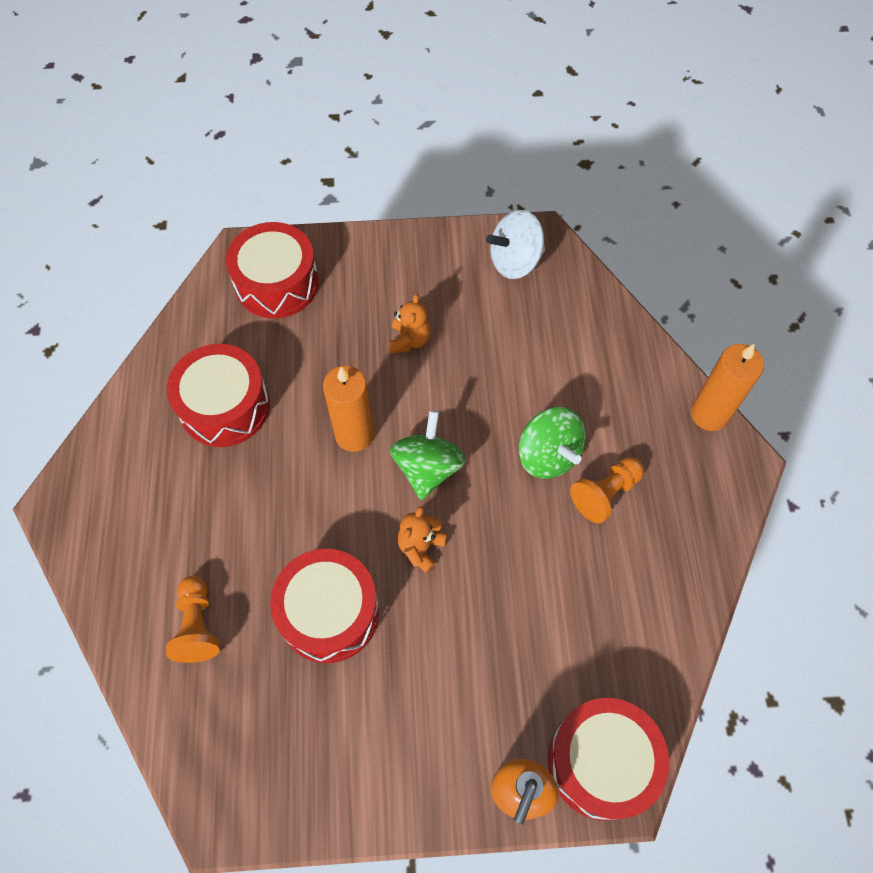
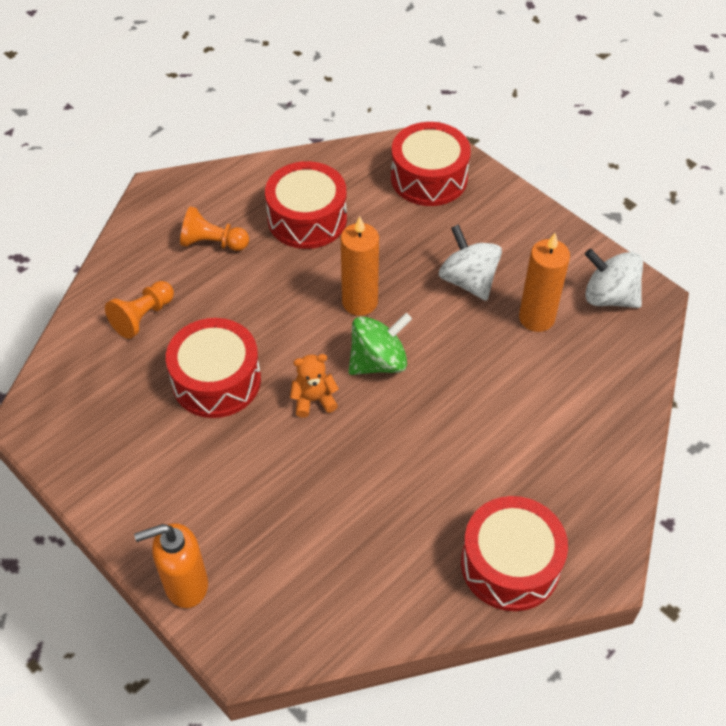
camera: 50 degrees right, 10 degrees down
(409, 340) = (468, 281): orange teddy bear -> white spinning top
(548, 455) = (466, 429): green spinning top -> none
(601, 761) = (255, 626): red drum -> red drum (510, 564)
(605, 494) = (473, 488): orange pawn -> orange pawn (213, 243)
(709, 414) = (621, 517): orange candle -> orange candle (536, 318)

